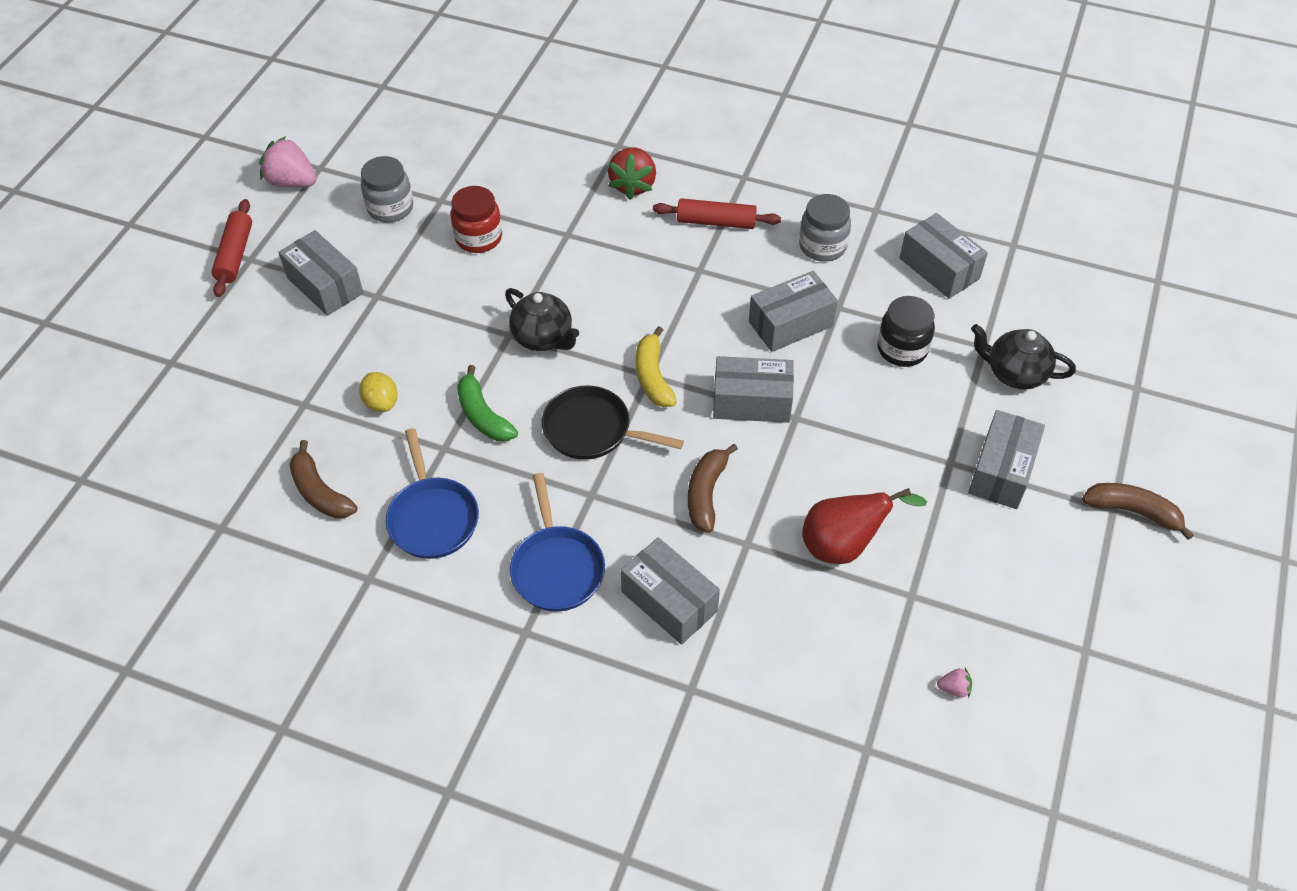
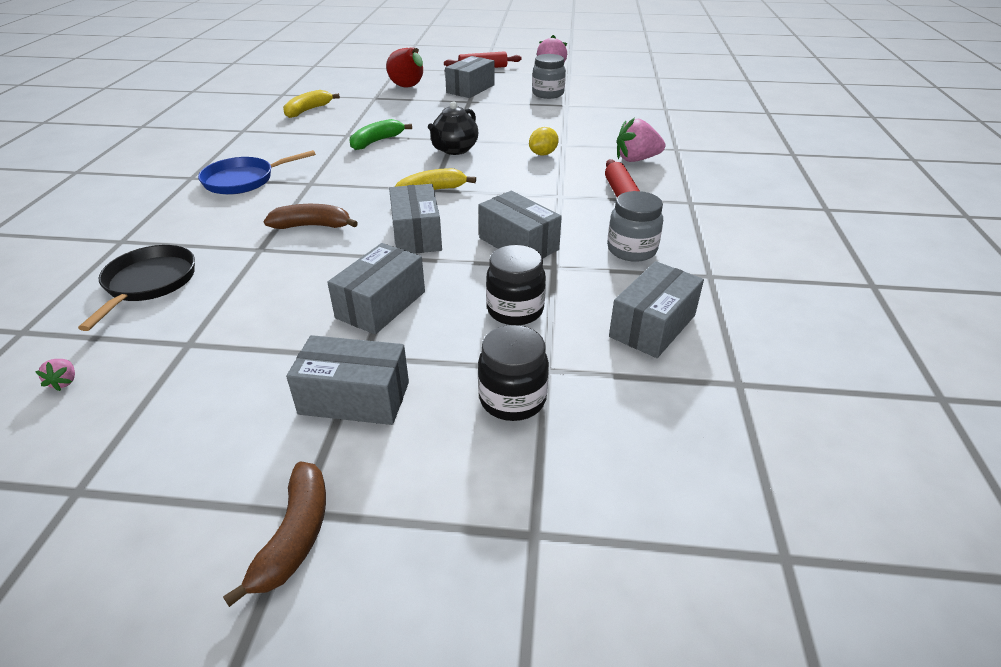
camera: 75 degrees right, 15 degrees down
(320, 492) = (308, 110): brown banana -> yellow banana
(381, 403) = (380, 114): yellow lemon -> yellow lemon (543, 154)
(432, 517) = (288, 139): blue pan -> none
(478, 238) = (539, 119): red jar -> none
(592, 430) = (371, 176): black pan -> black pan (149, 283)
(633, 185) = (636, 159): red strawberry -> pink strawberry
(669, 601) = (206, 223): grey box -> grey box (381, 305)
(844, 545) = (253, 298): red pear -> red pear (409, 88)
(1014, 374) = (512, 399): black teapot -> black jar

